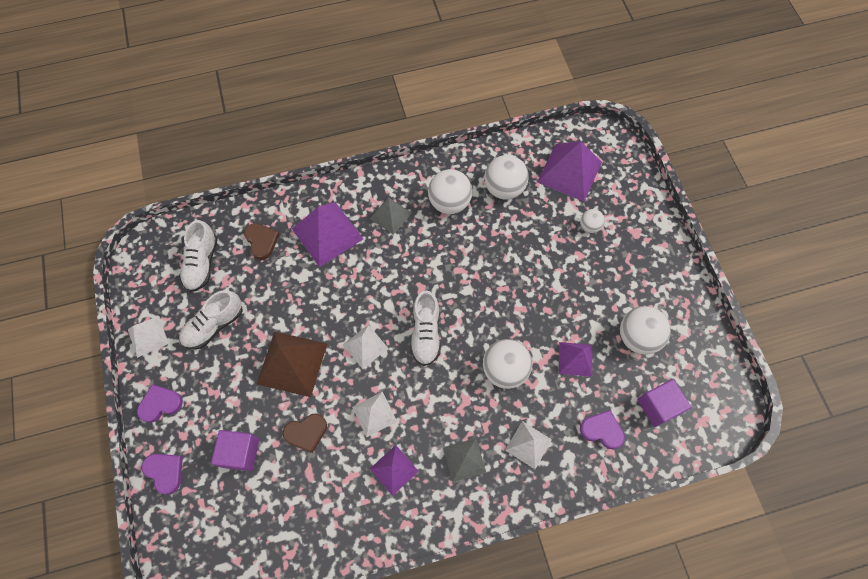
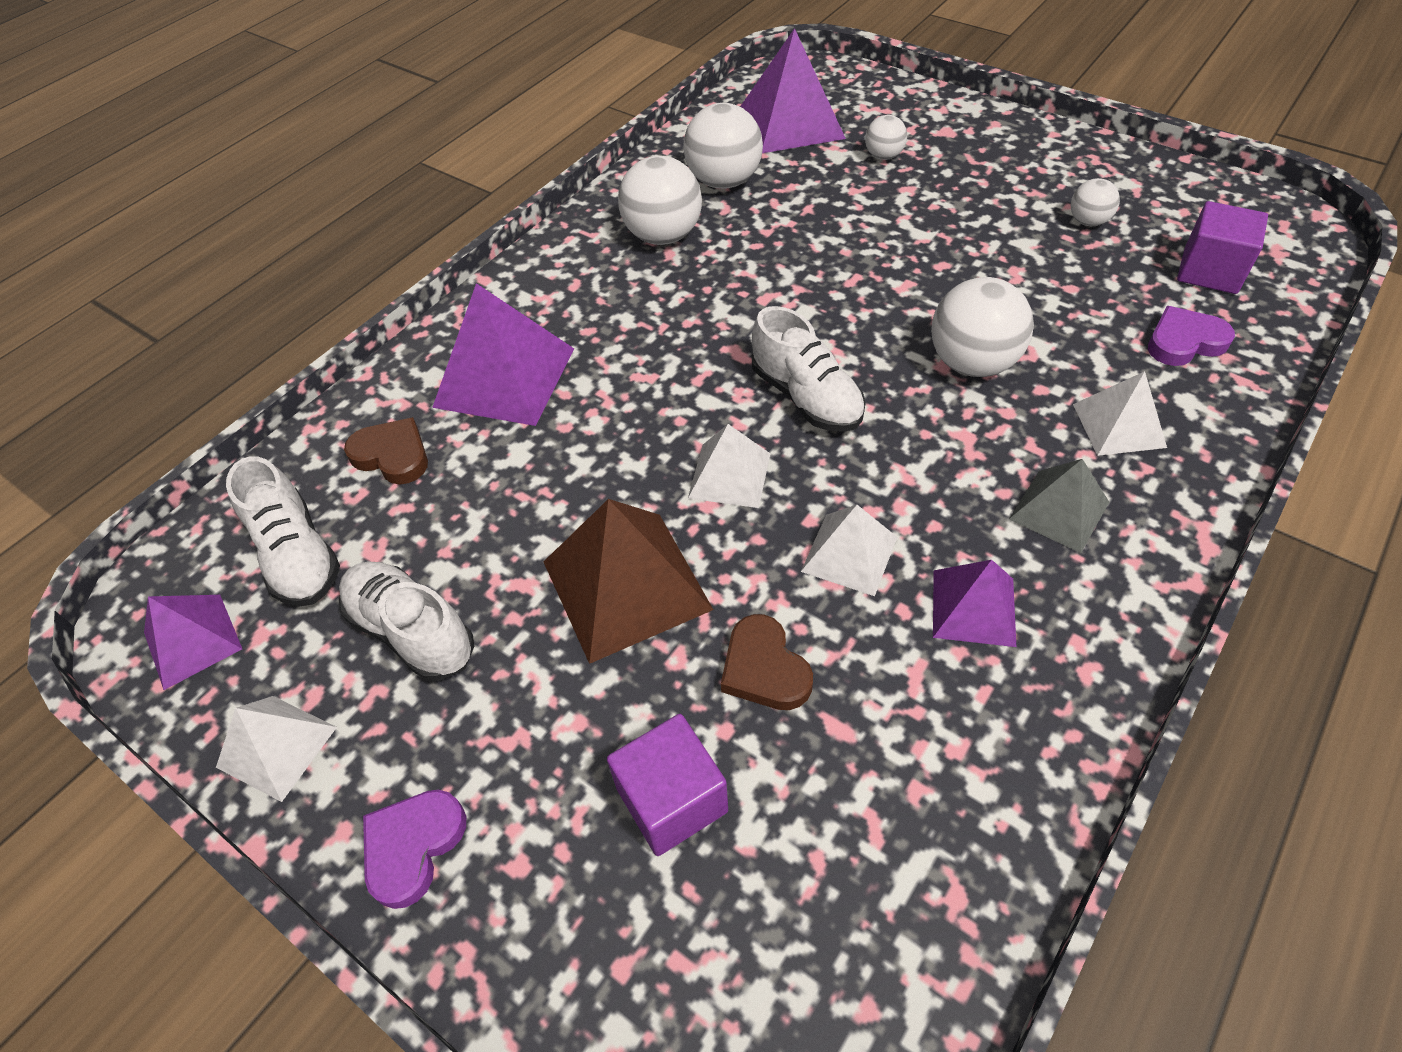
camera: 35 degrees left, 15 degrees down
(165, 472) = (541, 968): purple heart -> none
(214, 325) = (412, 631): white shoe -> white shoe turned 120 degrees clockwise
(306, 433) = (764, 668): brown heart -> brown heart turned 120 degrees clockwise
(390, 215) = (588, 298): grey pyramid -> none
(575, 359) = (1046, 291): purple pyramid -> purple pyramid (193, 640)
(637, 337) = (1088, 221): white ball -> white ball, size x0.54

